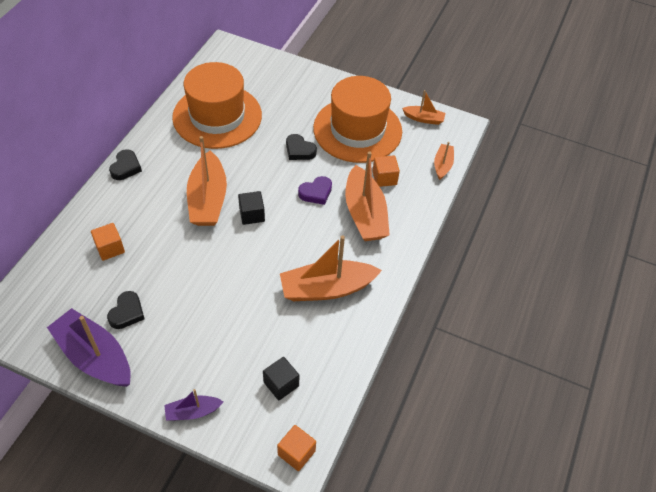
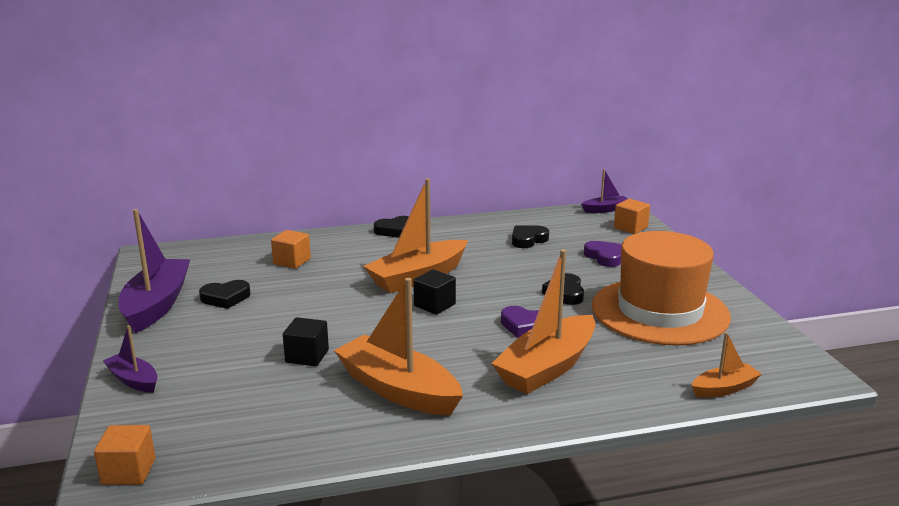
camera: 55 degrees right, 30 degrees down
(217, 116) = (528, 240): orange hat -> black heart
(218, 53) = (605, 209): none -> purple boat
(277, 102) = (604, 257): none -> purple heart
(281, 384) = (222, 418): black cube -> black cube (307, 356)
(384, 178) = (624, 357): orange cube -> orange cube (630, 227)
(423, 119) = (767, 344): orange boat -> none

